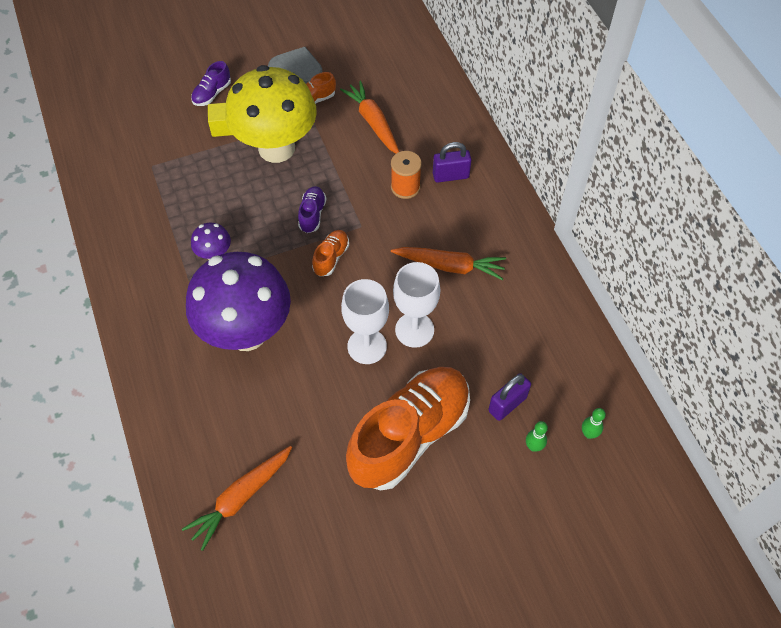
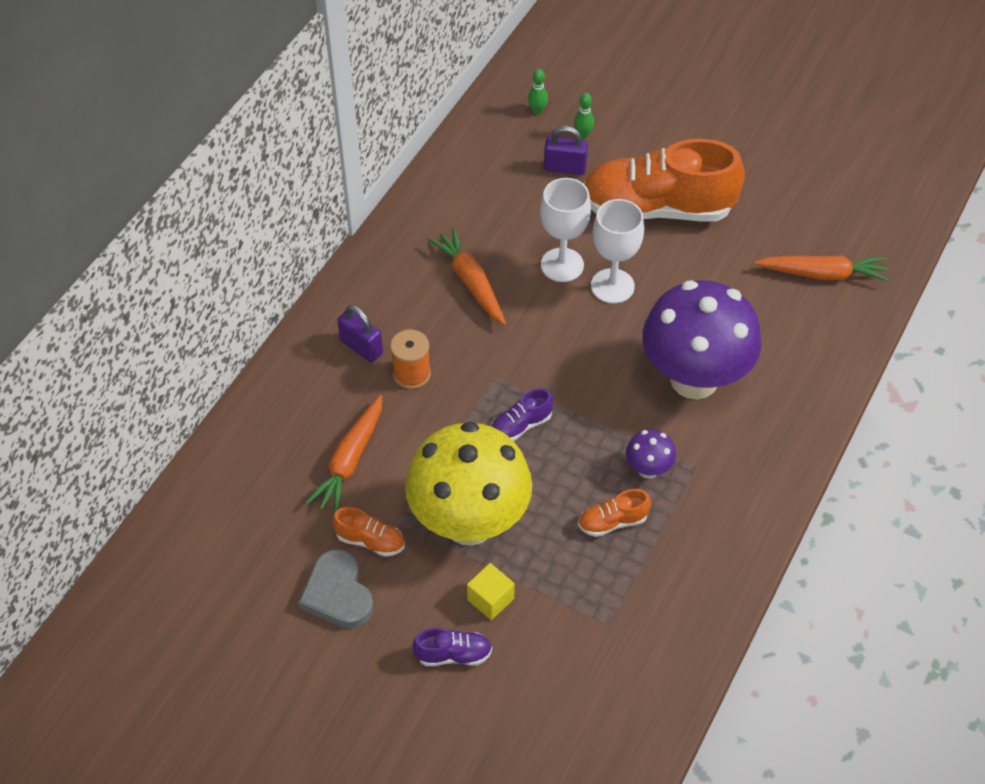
camera: 130 degrees left, 5 degrees down
(331, 258) = (553, 374): orange shoe -> orange shoe (612, 522)

